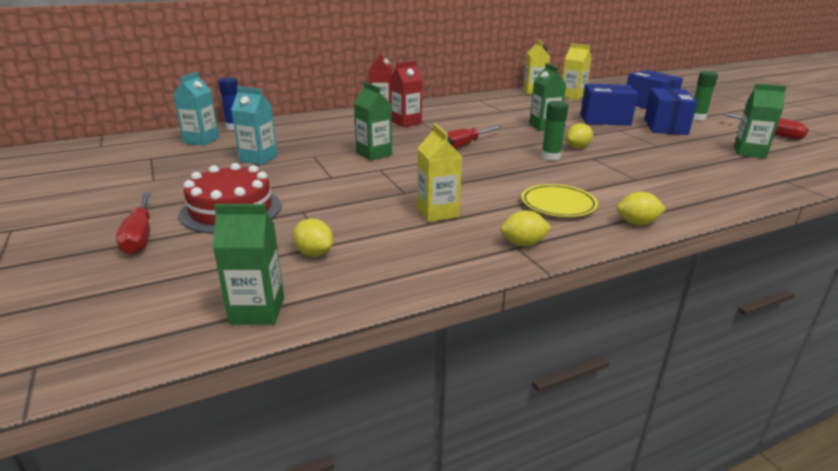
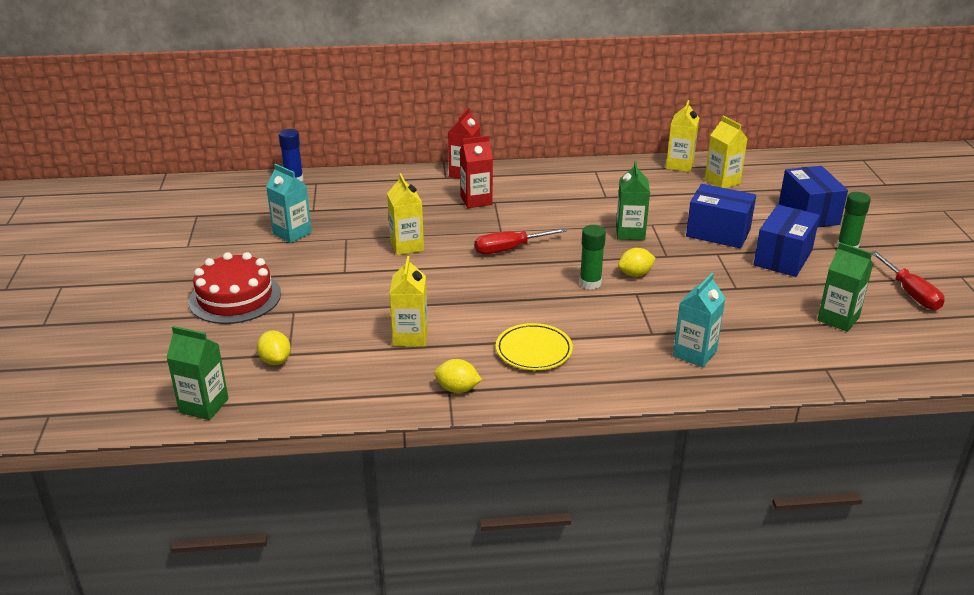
camera: 20 degrees right, 5 degrees up
(140, 236) = (152, 313): red screwdriver -> none
(201, 140) = (252, 196): turquoise carton -> turquoise carton (694, 353)
(374, 154) = (407, 246): green carton -> yellow carton
(637, 223) = (589, 389): yellow lemon -> none

